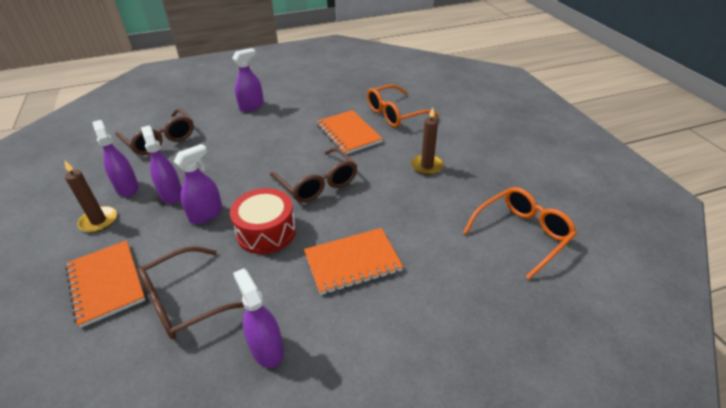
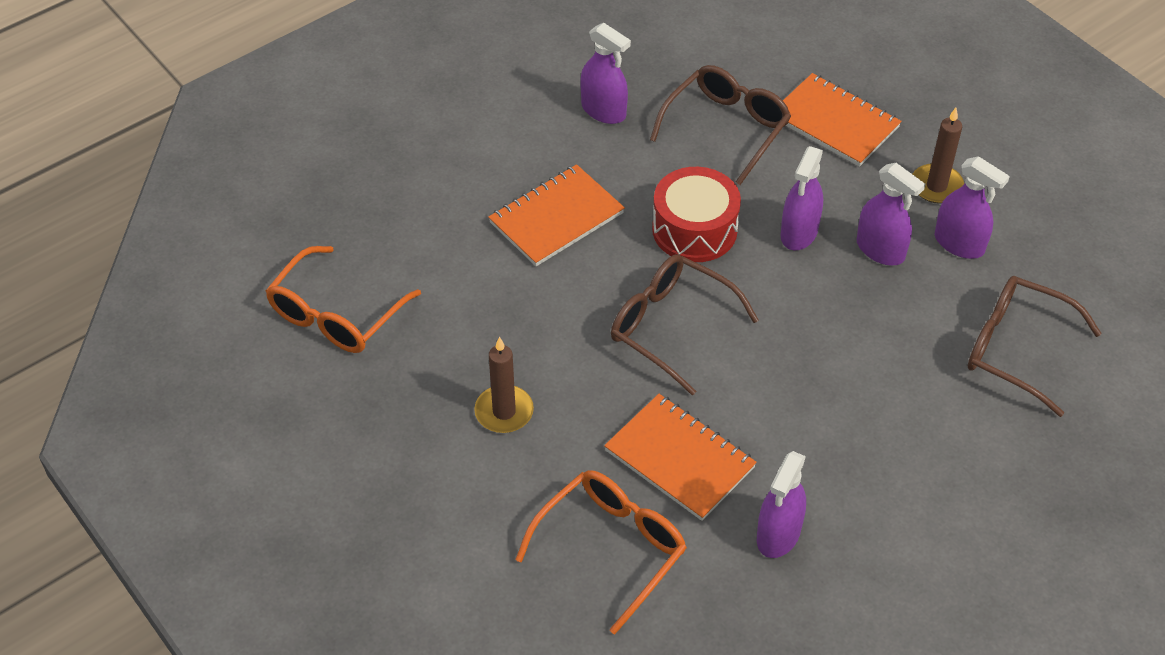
camera: 160 degrees right, 10 degrees up
(251, 106) = (930, 490): purple spray bottle -> purple spray bottle (778, 534)

